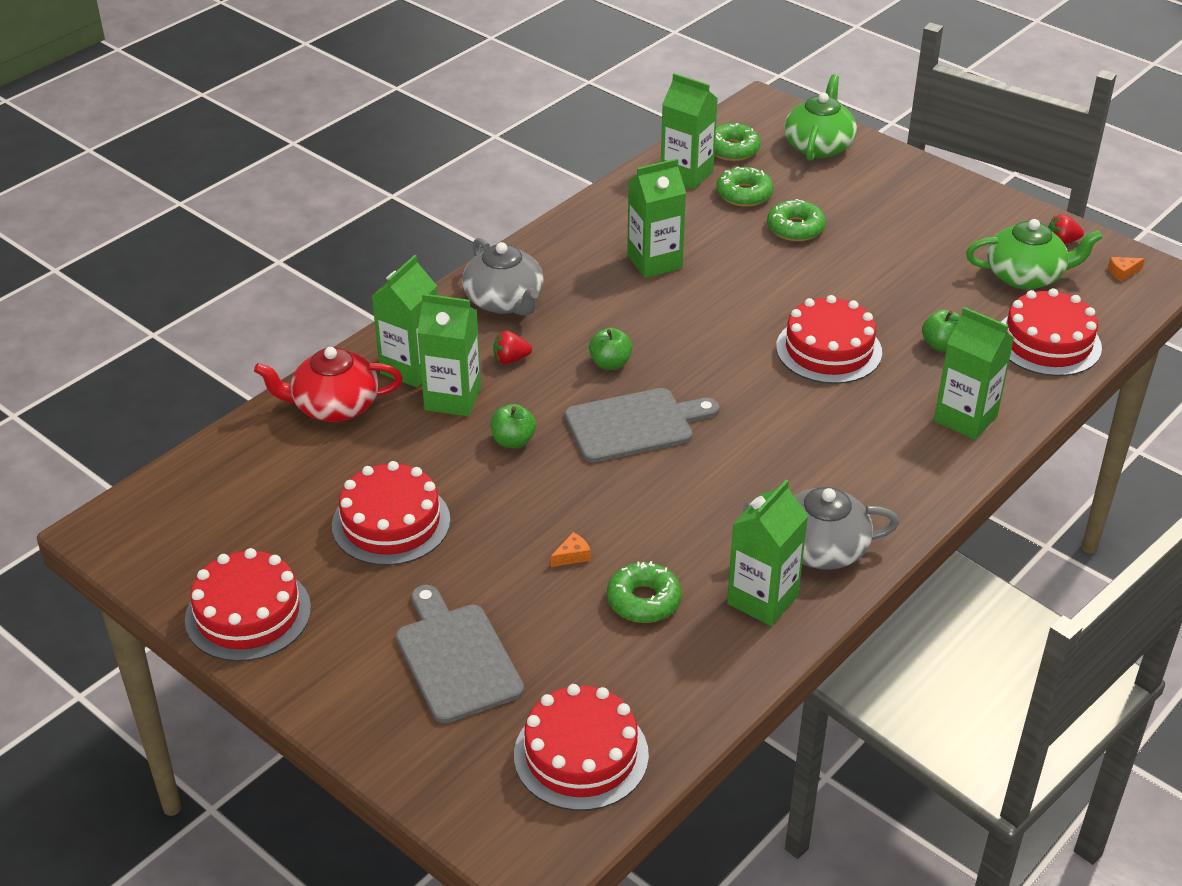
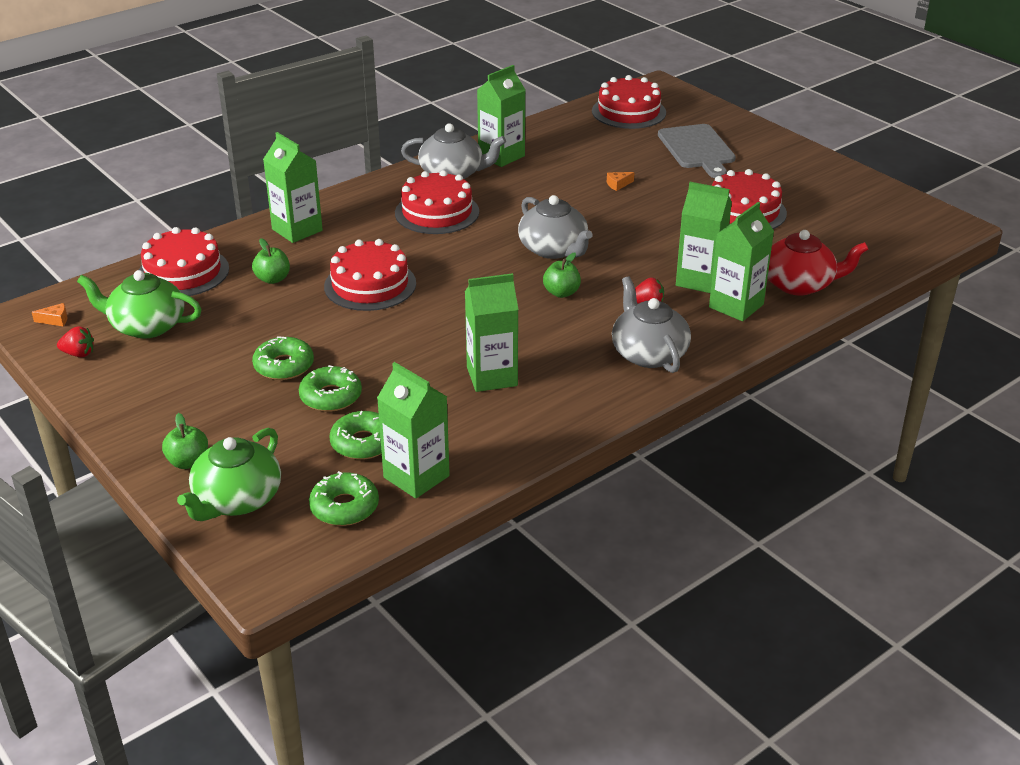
camera: 170 degrees left, 5 degrees down
(248, 614) = (833, 177): red cake -> red cake (437, 212)
(513, 441) = (651, 248): green apple -> green apple (188, 462)
(634, 425) = (554, 249): grey cutting board -> grey teapot
(644, 600) = (576, 162): green donut -> green donut (284, 366)

